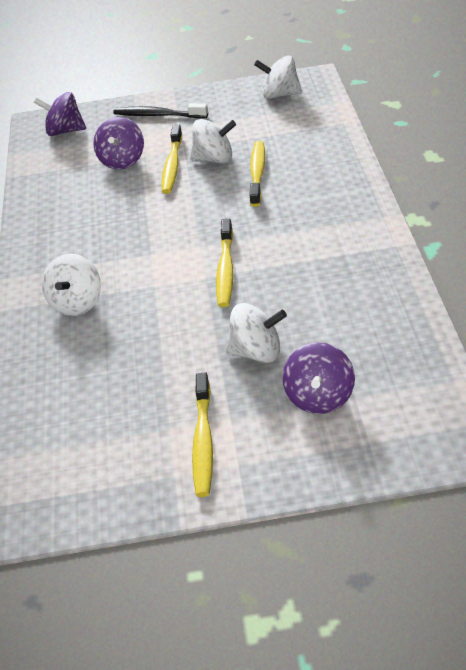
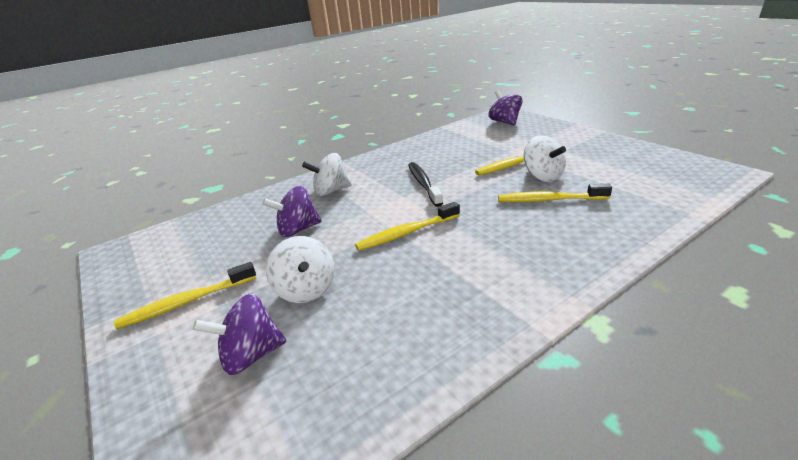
camera: 60 degrees right, 10 degrees down
(122, 161) = (496, 148): purple spinning top -> purple spinning top (298, 229)
(158, 115) = (565, 138): black toothbrush -> black toothbrush (423, 184)
(257, 173) = (549, 200): yellow toothbrush -> yellow toothbrush turned 150 degrees counterclockwise
(280, 95) = (674, 168): white spinning top -> none

